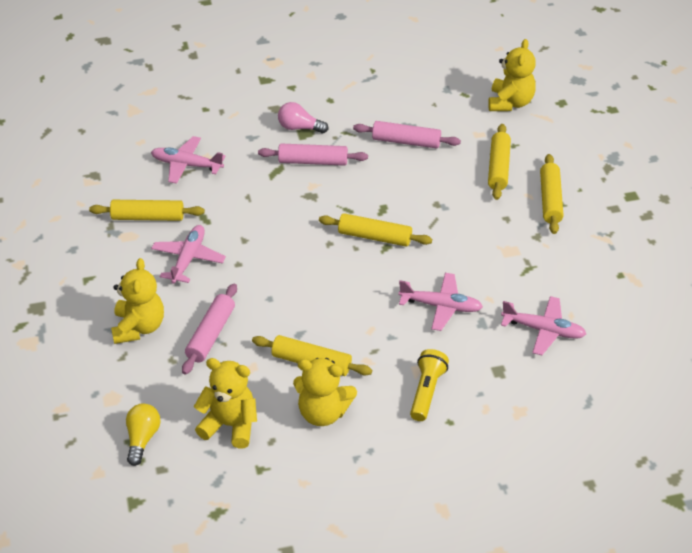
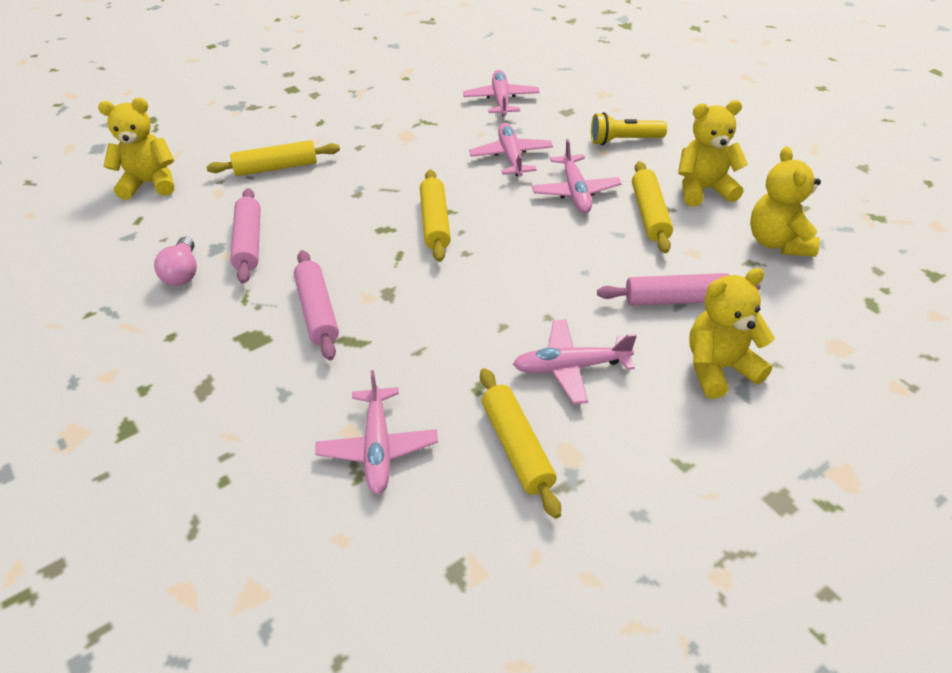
camera: 110 degrees left, 0 degrees up
(142, 439) = (860, 299): yellow light bulb -> none
(299, 128) = (246, 348): pink light bulb -> pink light bulb (183, 273)
(323, 413) = (704, 189): yellow teddy bear -> yellow teddy bear turned 90 degrees counterclockwise
(367, 329) = (575, 192): none -> pink plane
(550, 200) = (317, 128): yellow rolling pin -> none

